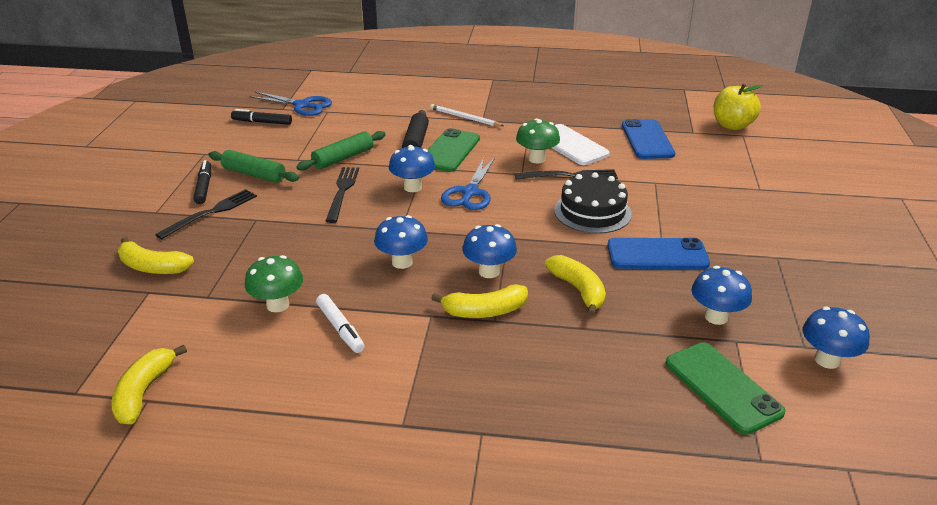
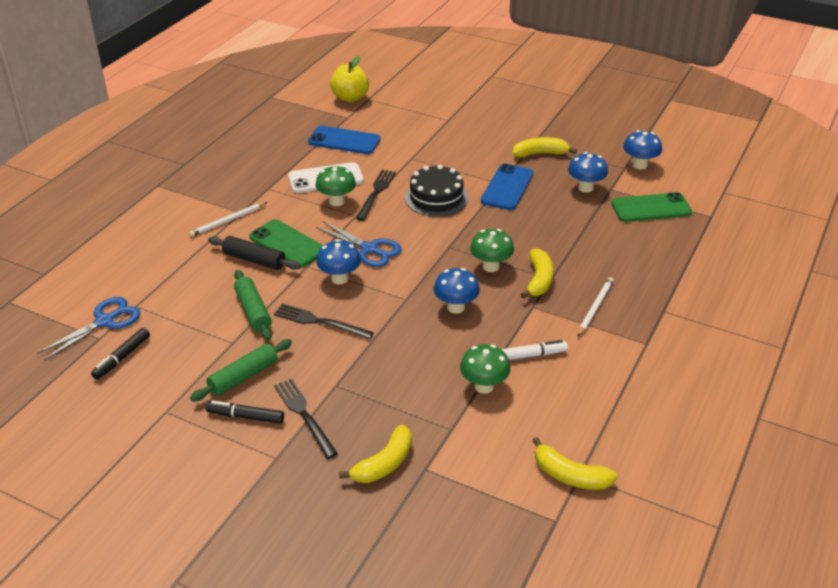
camera: 70 degrees left, 5 degrees up
(455, 366) = (595, 307): none -> white pencil
(489, 272) = (491, 266): blue mushroom -> green mushroom
(578, 290) = (532, 232): yellow banana -> yellow banana (540, 154)

